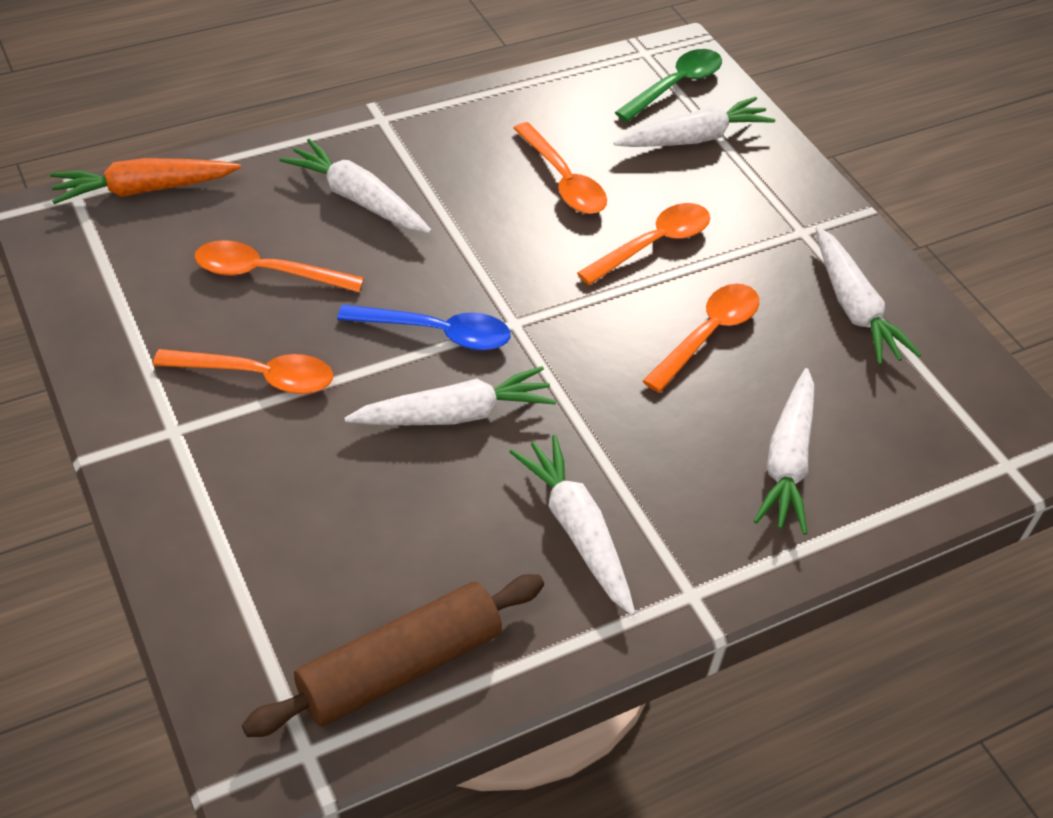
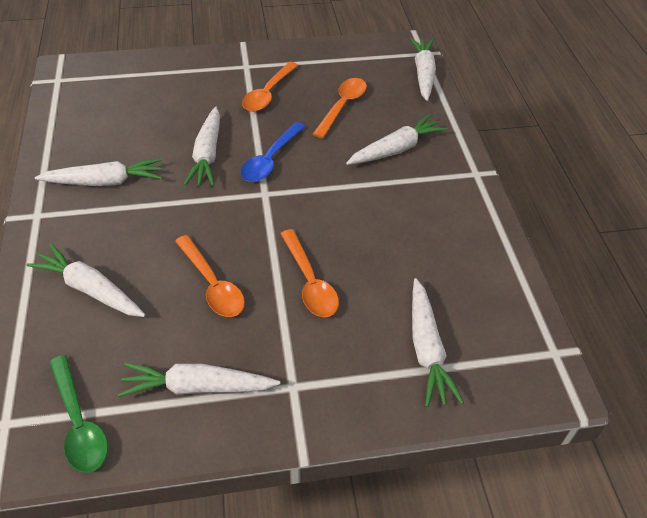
camera: 110 degrees right, 0 degrees up
(144, 190) = (423, 74): orange carrot -> white carrot
(400, 666) = (75, 109): brown rolling pin -> none
(563, 180) = (391, 250): orange spoon -> none
(675, 86) = (502, 360): green spoon -> green spoon (79, 423)

